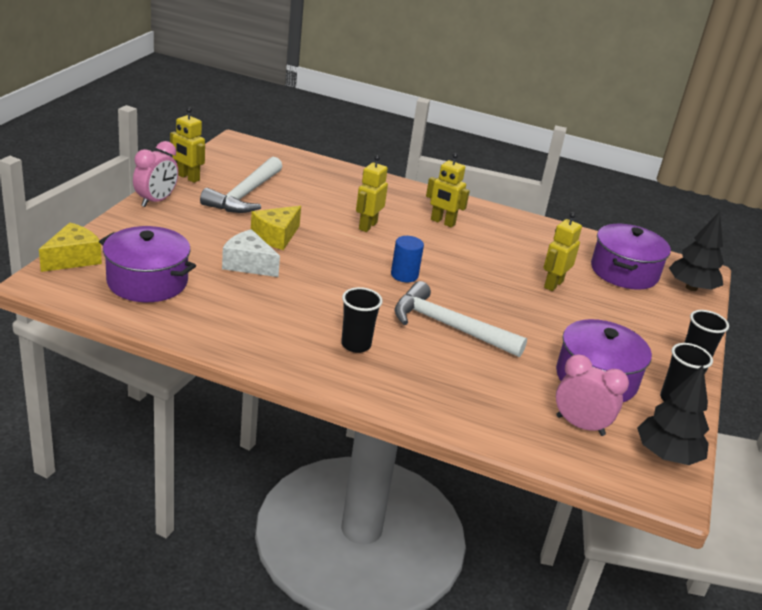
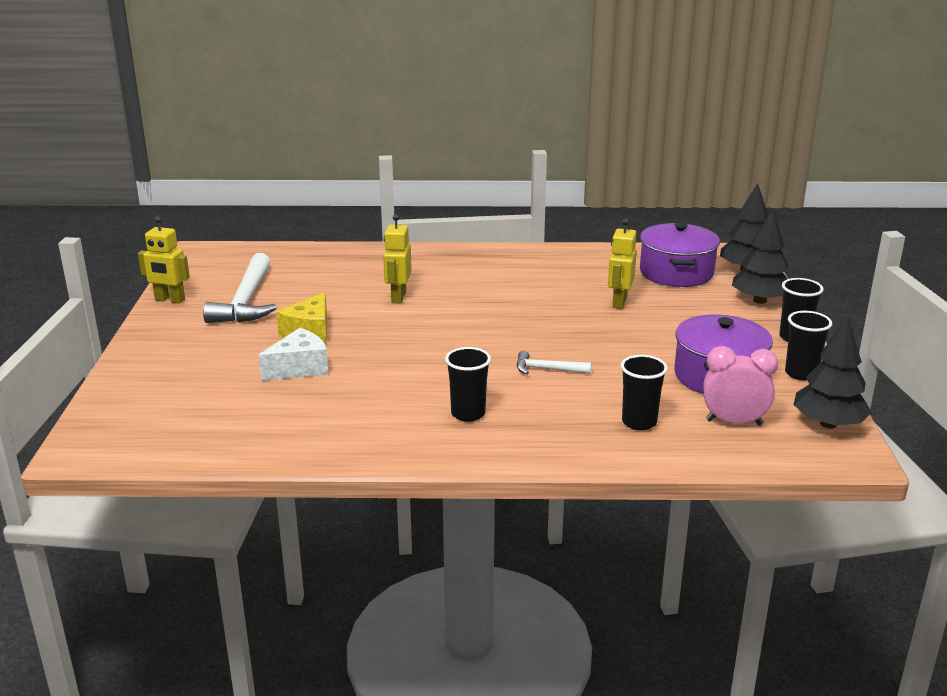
camera: 15 degrees left, 5 degrees down
(73, 259) = (97, 417): yellow cheese -> none
(147, 282) = (200, 416): purple pot -> none
(156, 201) = (151, 333): pink clock -> none
(248, 264) = (299, 368): white cheese -> white cheese turned 135 degrees clockwise
(404, 275) = (469, 334): blue cylinder -> none
(442, 222) = (471, 273): yellow robot -> none
(448, 326) = (547, 369): white hammer -> white hammer, size x0.50
(495, 398) = (639, 422): none -> black cup
(684, 320) = (760, 300): none -> black tree

